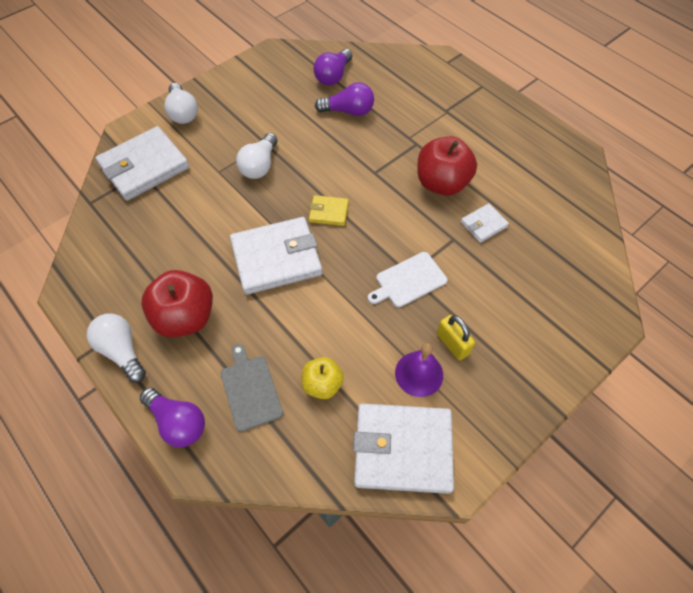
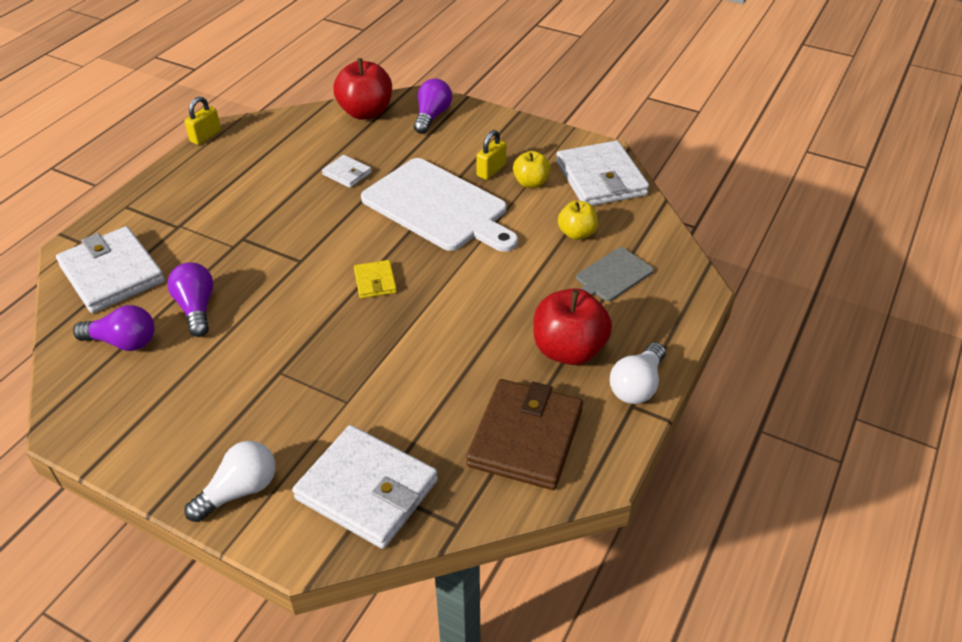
camera: 110 degrees left, 15 degrees down
(126, 259) = (525, 437): none -> brown wallet
(178, 422) = (674, 313): purple light bulb -> purple light bulb (432, 116)
(260, 165) = (322, 363): white light bulb -> none
(276, 258) = (457, 304): white wallet -> white wallet (112, 274)
(409, 280) = (438, 207): white cutting board -> white cutting board, size x2.02
(419, 373) = (531, 183): purple bell -> yellow apple
(442, 183) = (300, 209): red apple -> red apple (366, 112)
(571, 139) = (206, 136): none -> yellow padlock

